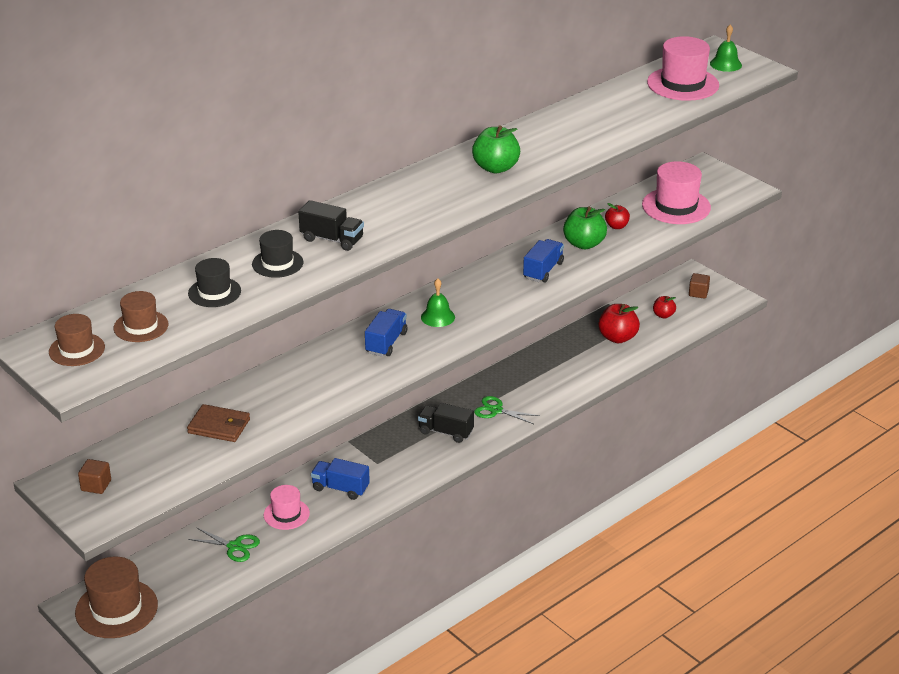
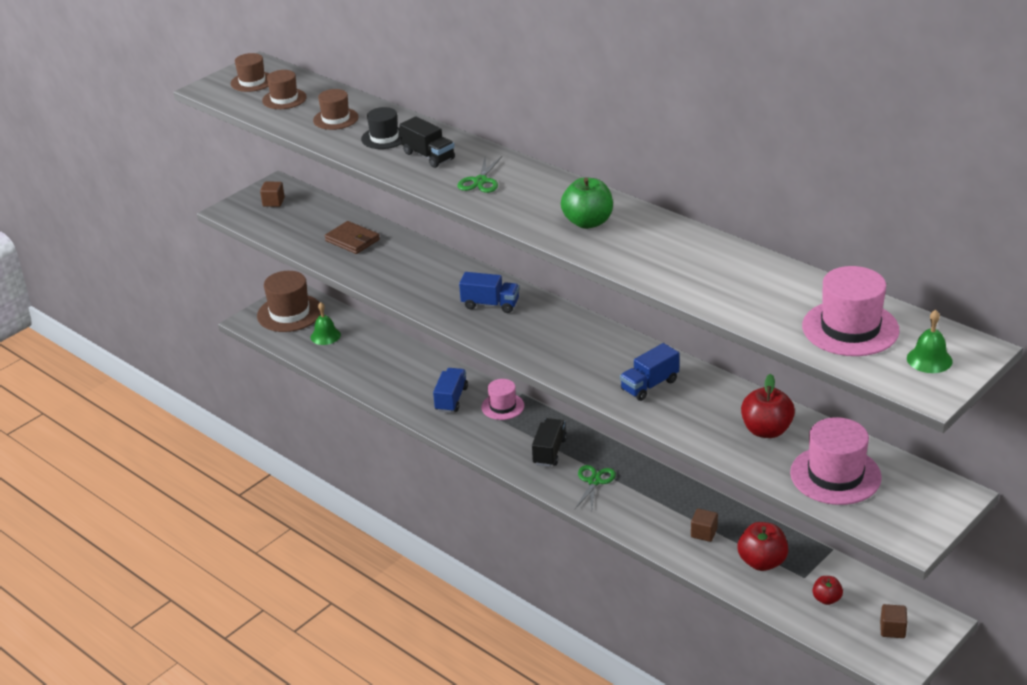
camera: 85 degrees right, 0 degrees up
(214, 292) = (335, 119): black hat -> brown hat
(219, 426) = (352, 240): brown wallet -> brown wallet turned 60 degrees counterclockwise
(234, 546) = (366, 355): green scissors -> green scissors (480, 181)
(286, 514) = (411, 375): pink hat -> pink hat (502, 406)
(332, 239) = (428, 156): black truck -> black truck turned 60 degrees counterclockwise
(438, 317) = (542, 328): green bell -> green bell (325, 336)
(543, 270) = (649, 385): blue truck -> blue truck turned 120 degrees clockwise
(577, 360) = (704, 533): none -> brown cube
(584, 244) = (716, 409): green apple -> none
(616, 226) = (766, 430): red apple -> red apple, size x1.73

